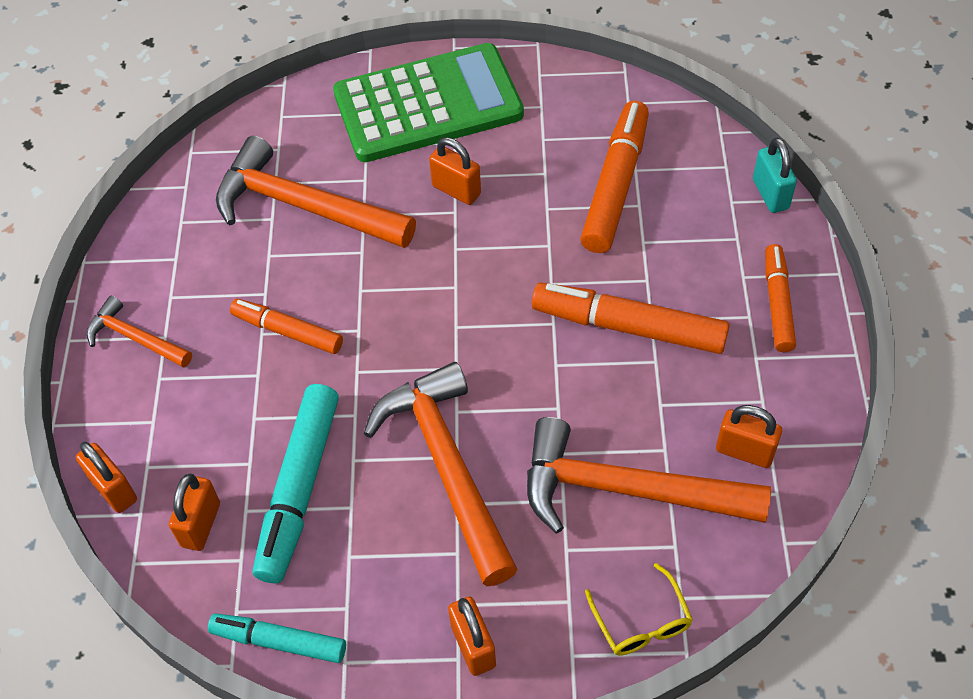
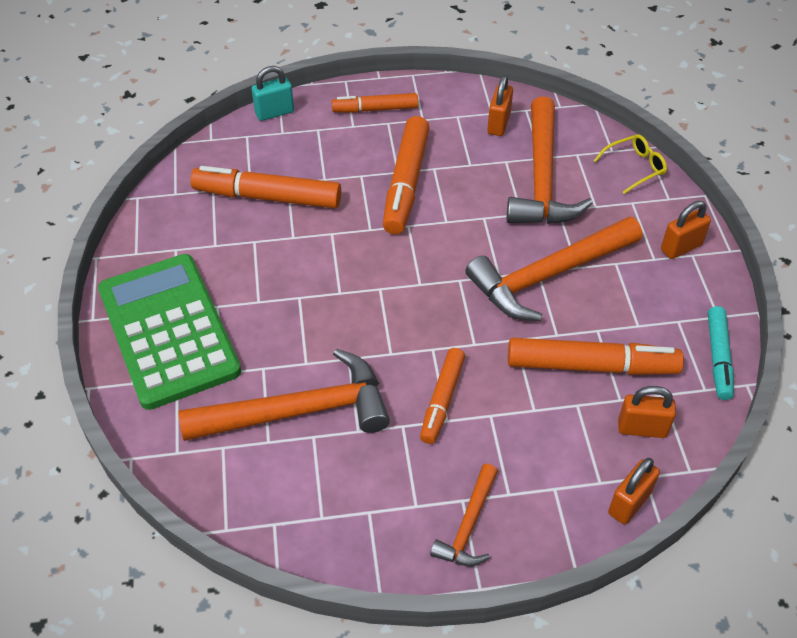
camera: 100 degrees left, 5 degrees down
(299, 489) = (591, 366): turquoise marker -> orange marker
(304, 207) = (298, 411): orange hammer -> orange hammer turned 120 degrees counterclockwise
(456, 190) = (274, 298): orange padlock -> none

